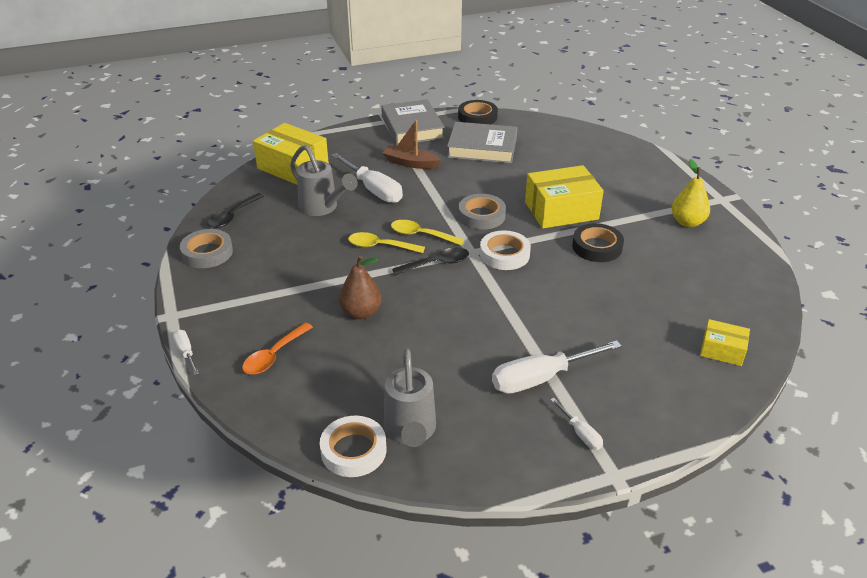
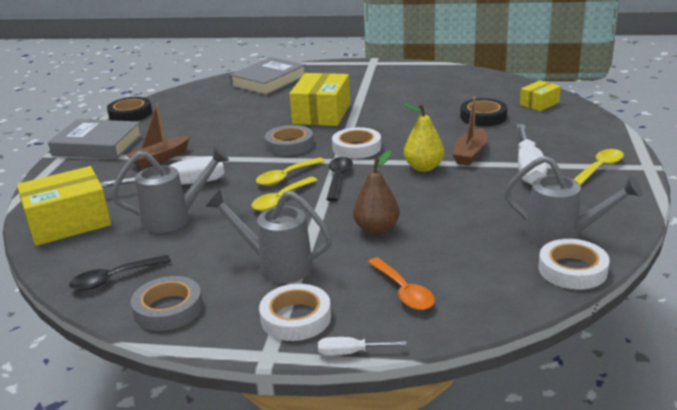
camera: 60 degrees left, 10 degrees down
(218, 312) = (296, 318): none -> white tape
(233, 216) = (114, 279): black spoon -> black spoon turned 90 degrees clockwise
(281, 279) = (276, 266): none -> grey watering can
(482, 148) = (184, 122): grey book -> grey book (269, 81)
(545, 329) = (470, 154): none -> brown boat
(580, 434) = (599, 168): white screwdriver -> yellow spoon
(597, 247) = (384, 112): black tape -> black tape (483, 117)
(687, 222) = (388, 78): yellow pear -> yellow pear (424, 167)

